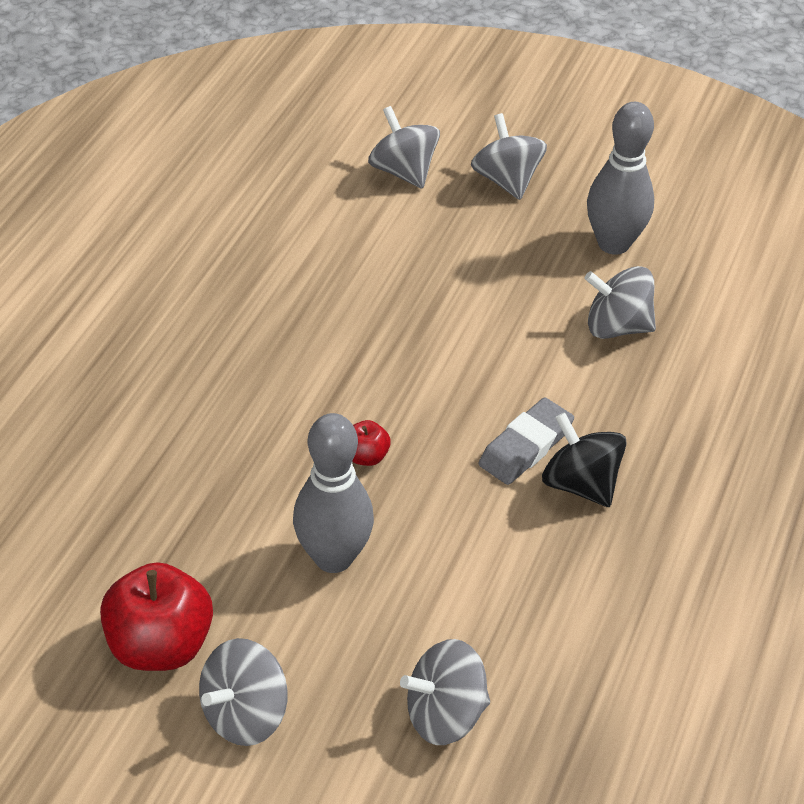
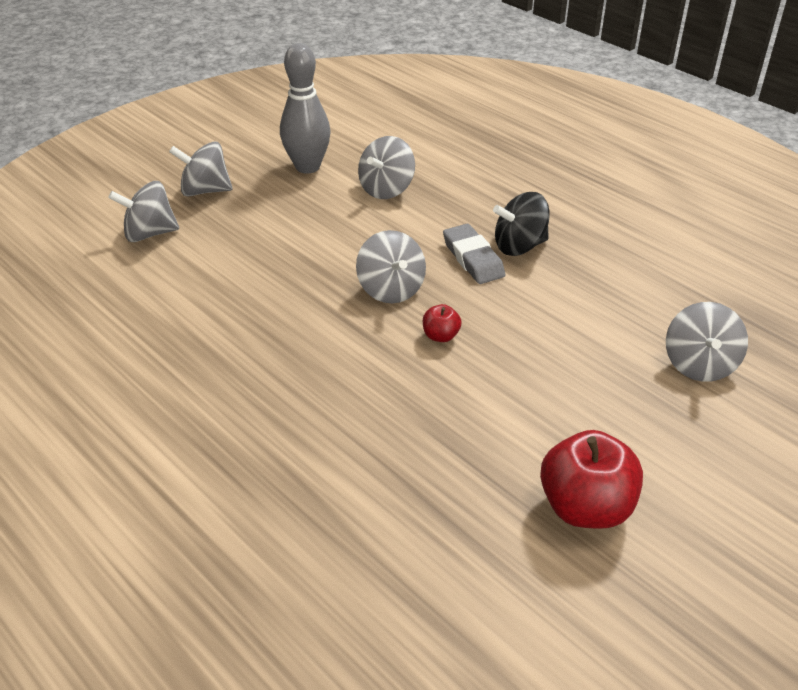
camera: 65 degrees left, 5 degrees down
(245, 714) = (672, 471): grey spinning top -> grey spinning top (391, 289)
(333, 557) = (534, 380): grey bowling pin -> none

